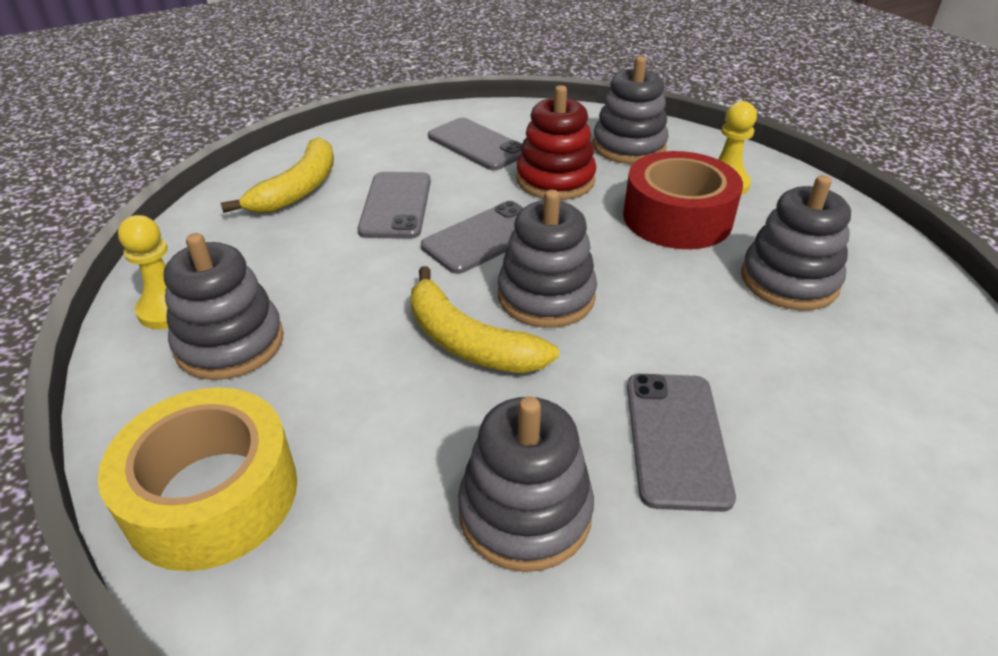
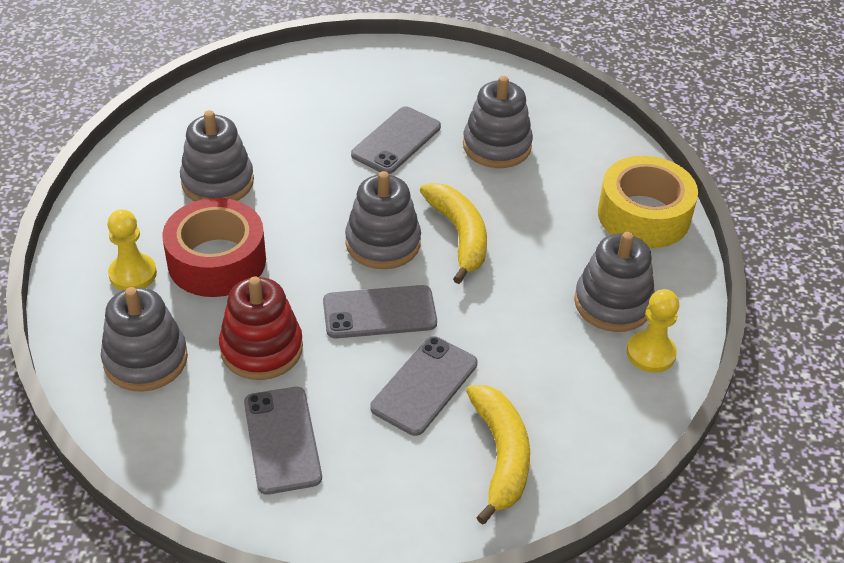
camera: 150 degrees left, 5 degrees up
(299, 189) = (501, 455): yellow banana -> yellow banana turned 120 degrees clockwise

